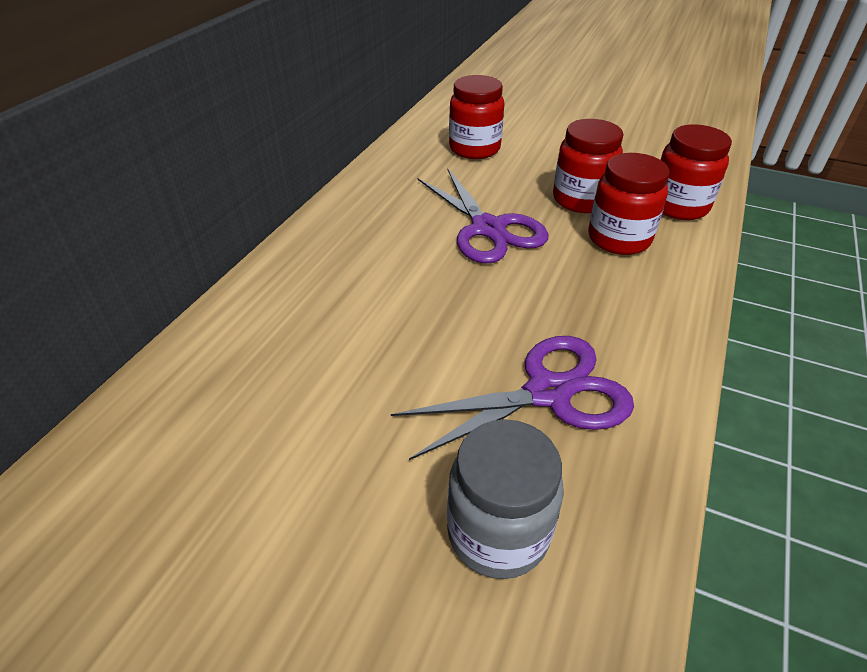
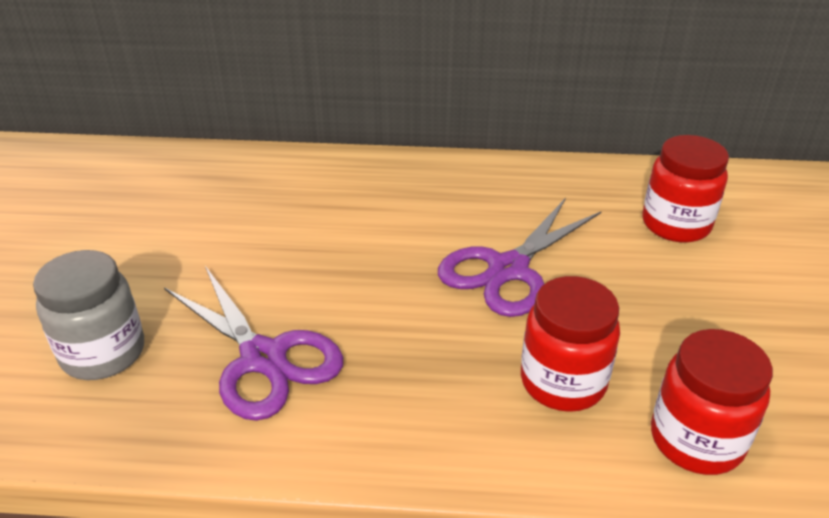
camera: 70 degrees right, 5 degrees down
(581, 199) = (631, 335): red jar -> none

